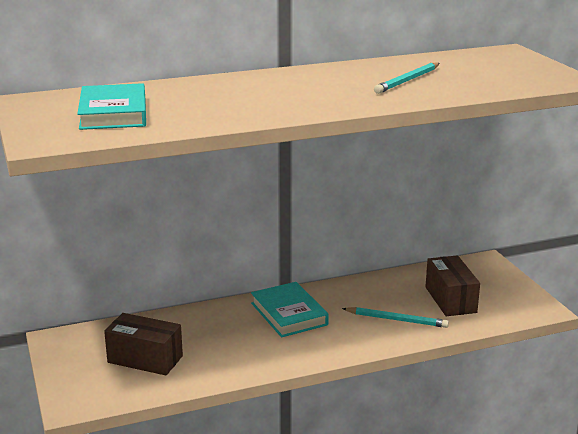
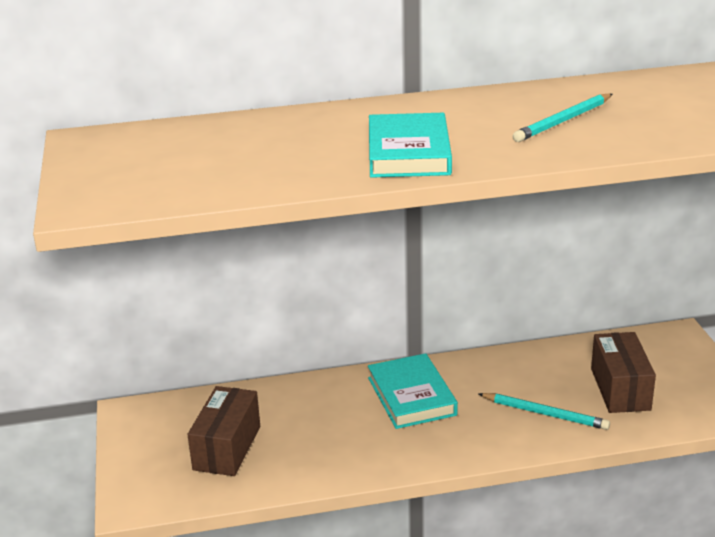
camera: 10 degrees right, 5 degrees up
(113, 113) = (178, 163): turquoise book -> turquoise book (408, 153)
(145, 359) = (227, 448): brown box -> brown box turned 75 degrees clockwise

